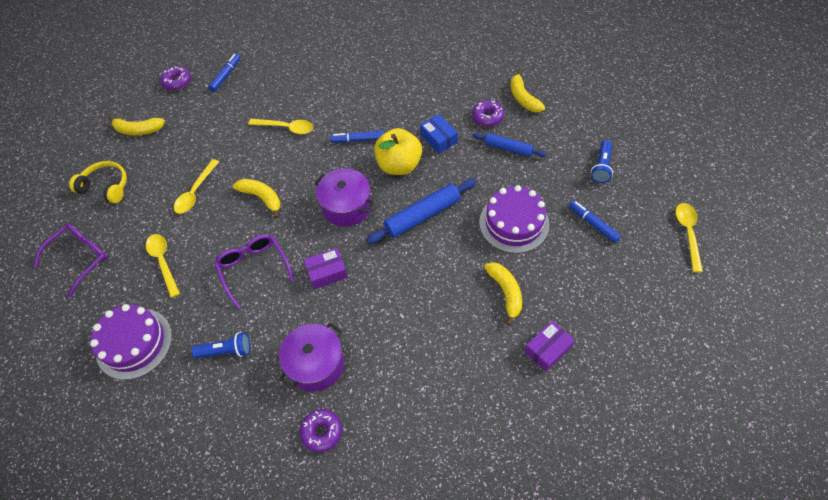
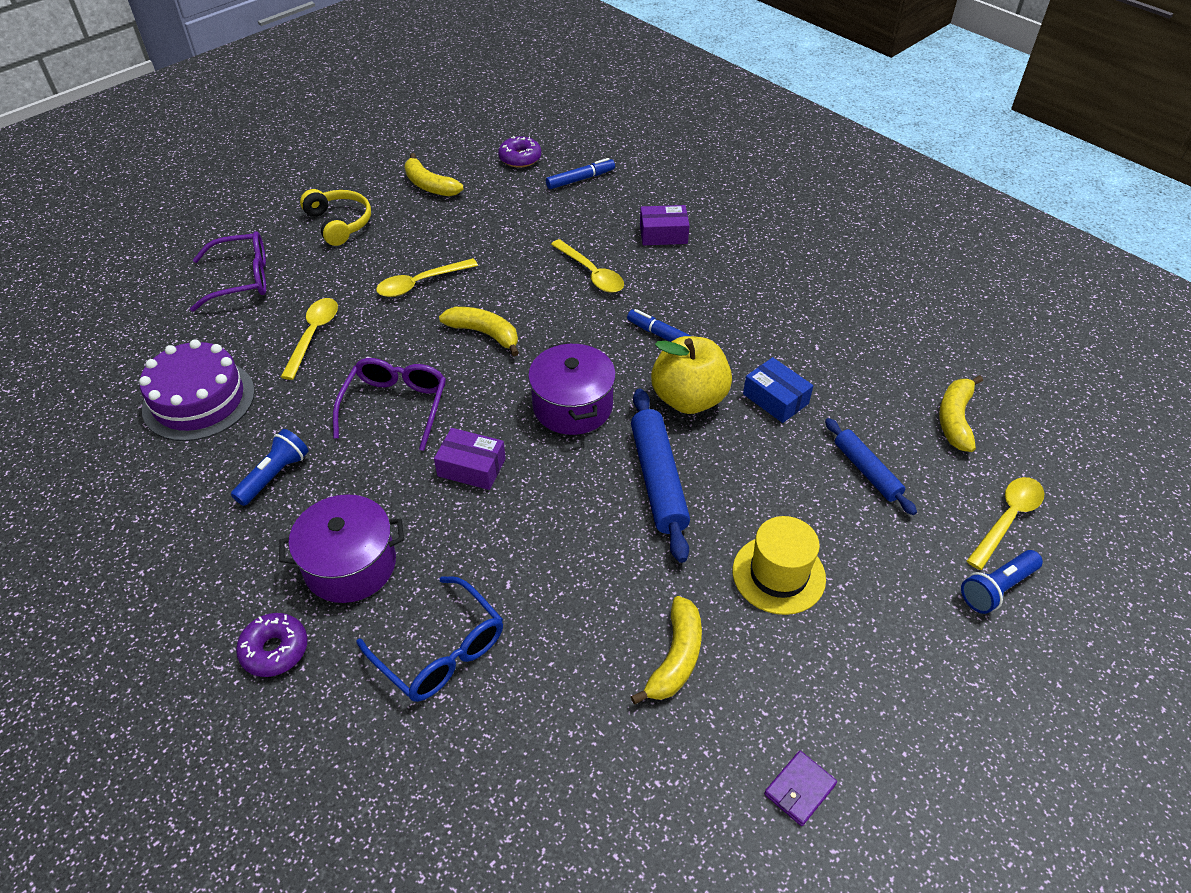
camera: 35 degrees right, 10 degrees down
(226, 351) = (274, 476): blue flashlight -> blue flashlight turned 90 degrees counterclockwise
(262, 198) = (484, 334): yellow banana -> yellow banana turned 45 degrees counterclockwise
(402, 369) = (441, 651): none -> blue glasses
(422, 215) = (658, 479): blue rolling pin -> blue rolling pin turned 75 degrees clockwise
(438, 138) = (775, 399): blue box -> blue box turned 45 degrees counterclockwise
(487, 117) = (875, 412): purple donut -> none
(514, 223) = (778, 574): purple cake -> yellow hat
(547, 349) = (660, 782): purple box -> purple box (663, 234)
(593, 223) = (905, 659): blue marker -> none
(601, 309) = (799, 789): none -> purple wallet
(688, 233) = (1064, 788): yellow spoon -> yellow spoon (1007, 519)

